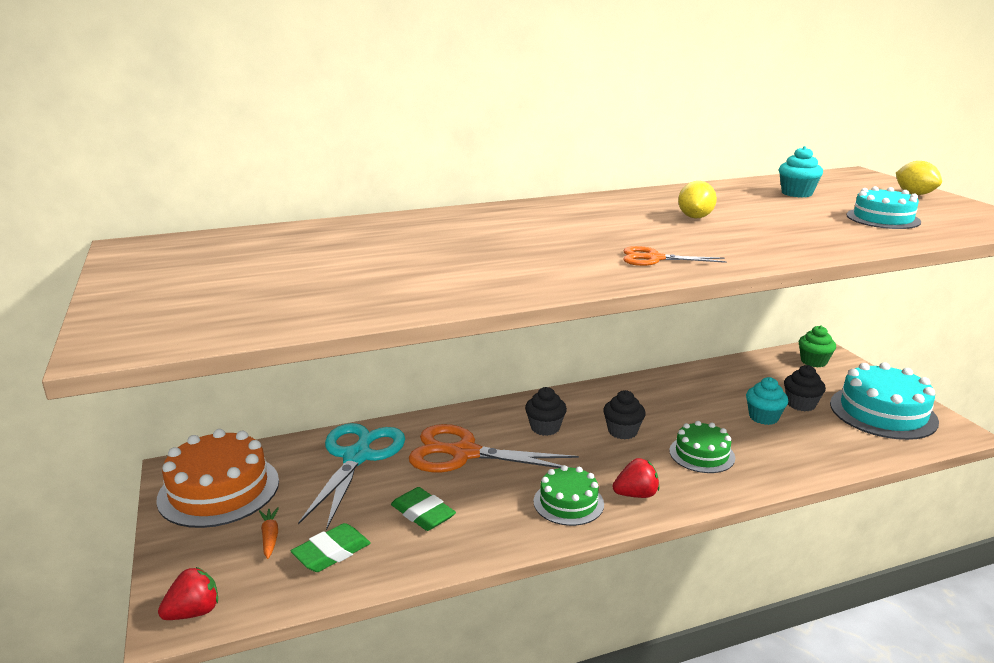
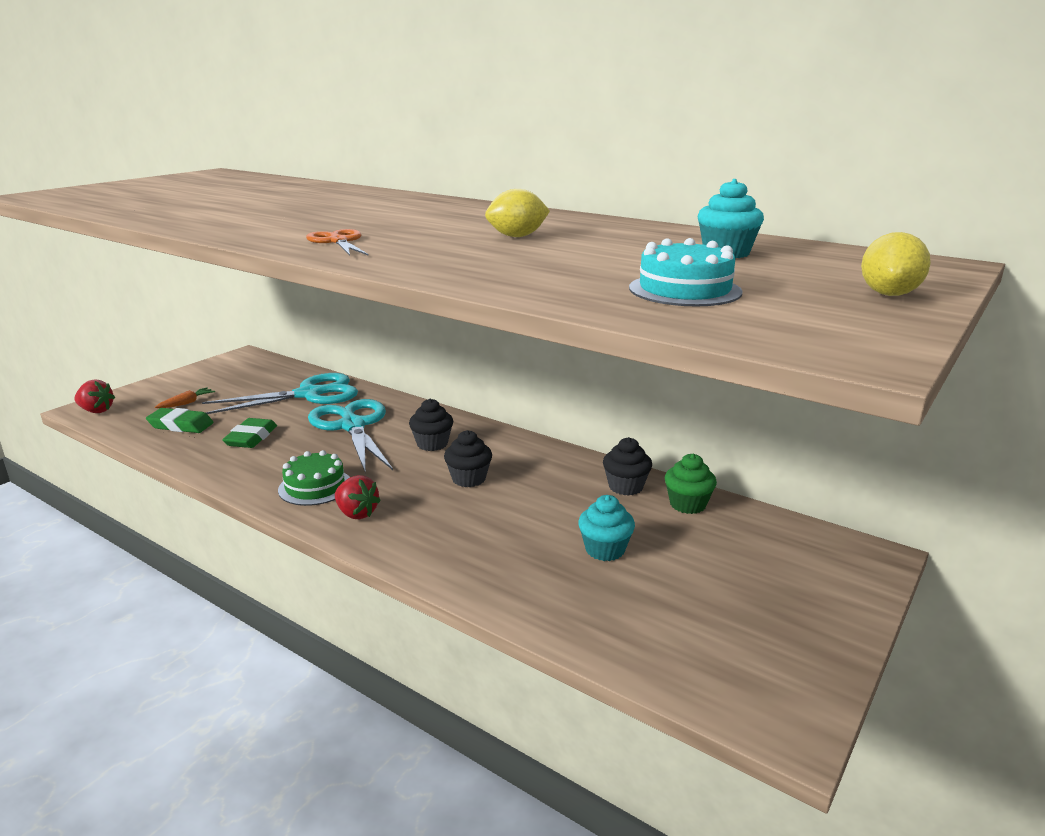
camera: 55 degrees right, 0 degrees up
(219, 490) = (230, 372): orange cake -> none
(464, 453) = (352, 426): orange scissors -> turquoise scissors
(702, 454) = (471, 530): green cake -> none
(801, 404) = (677, 569): black cupcake -> black cupcake (625, 487)
(813, 361) = (823, 556): green cupcake -> green cupcake (687, 504)
(883, 412) = (749, 640): turquoise cake -> none

